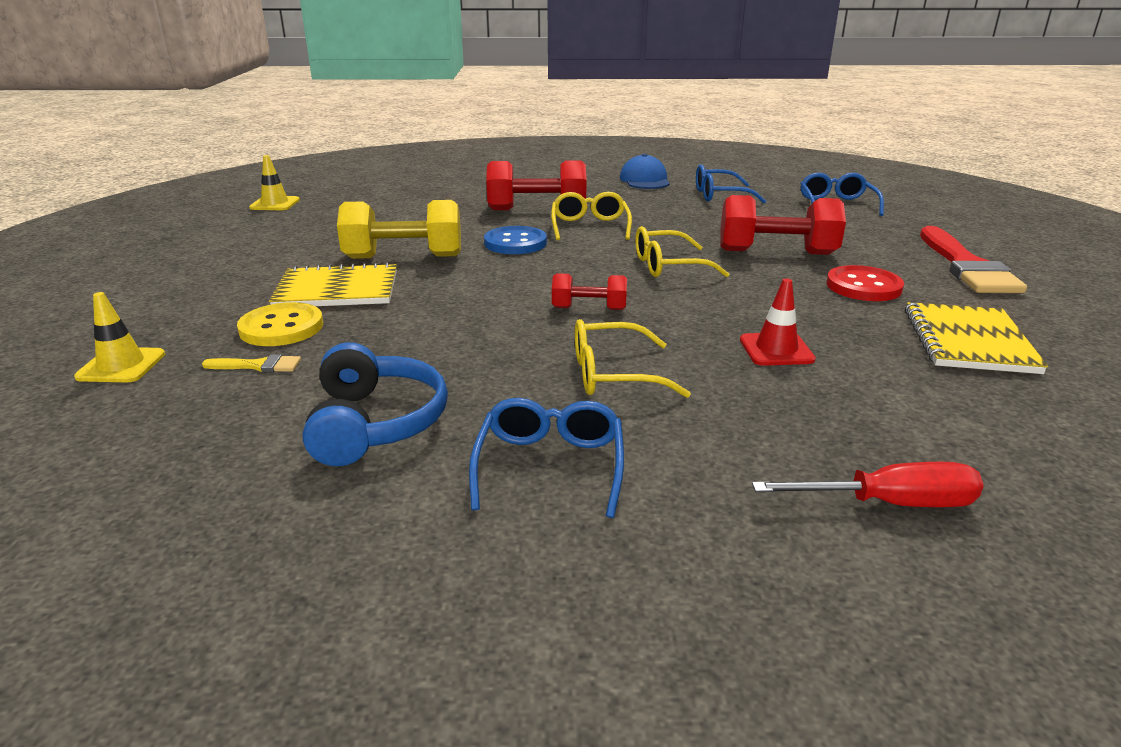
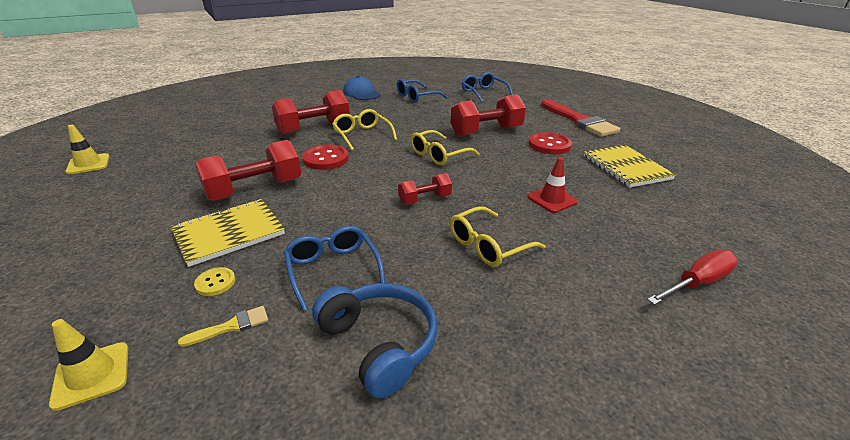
camera: 30 degrees left, 5 degrees up
(281, 327) = (215, 282): yellow button -> yellow button, size x0.54
(404, 257) = (254, 189): yellow dumbbell -> red dumbbell
(515, 243) = (326, 159): blue button -> red button
(550, 466) = (523, 330): blue glasses -> blue glasses (333, 270)

